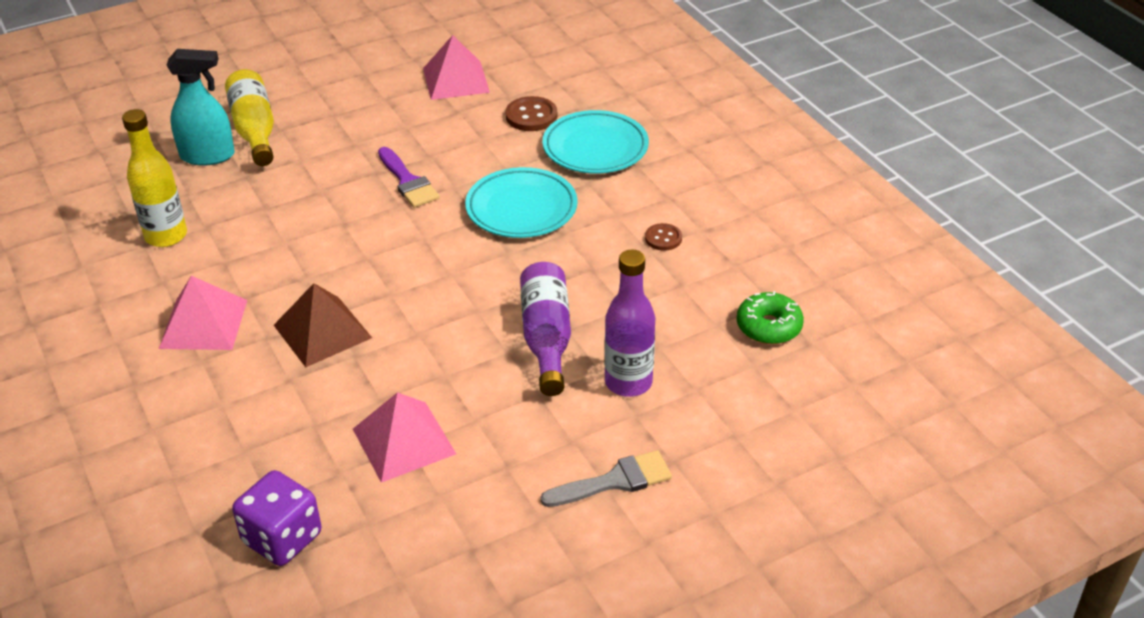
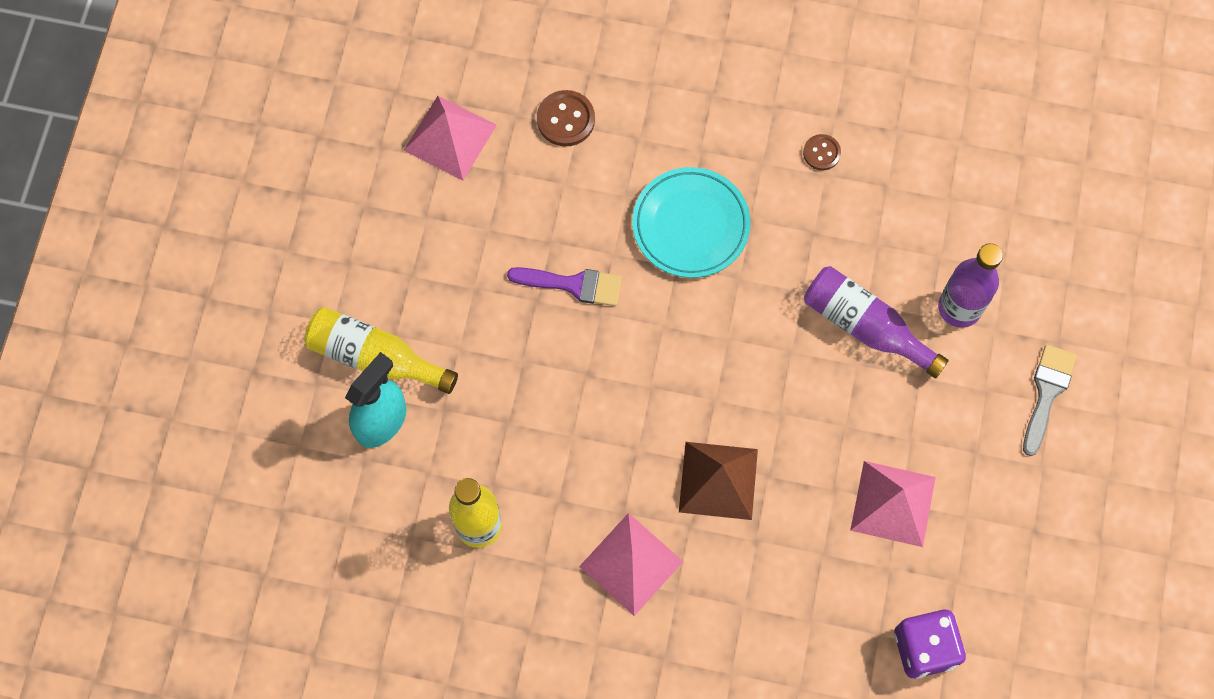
camera: 50 degrees left, 30 degrees up
(595, 148) = (658, 106): turquoise plate -> none
(768, 327) = (982, 167): green donut -> none

